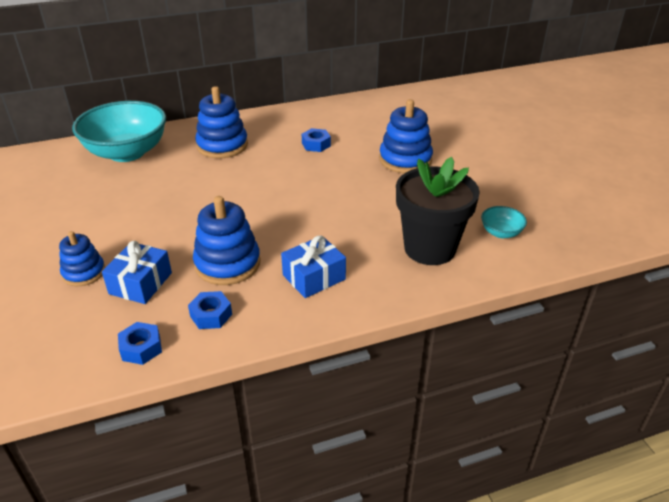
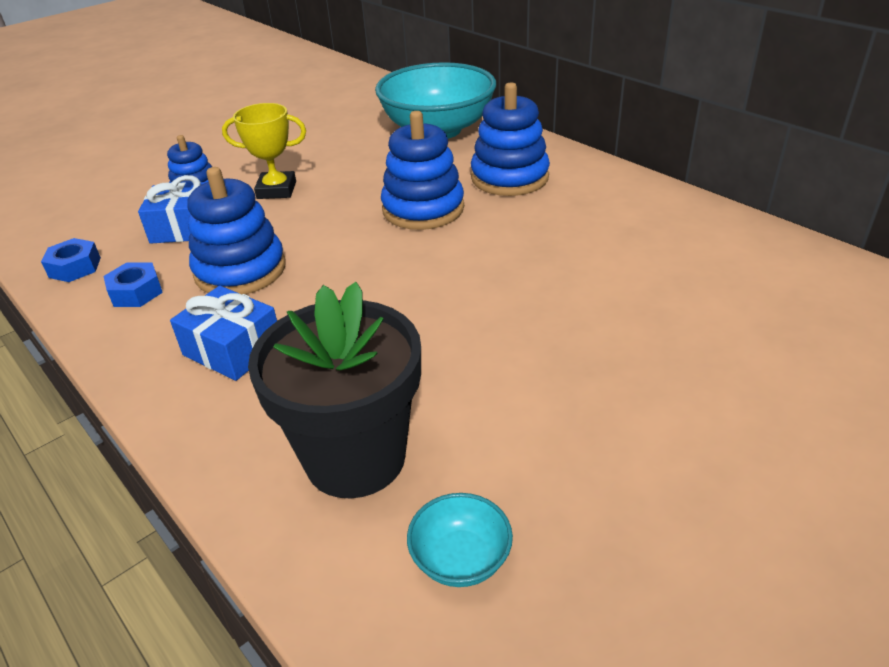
camera: 70 degrees right, 0 degrees up
(131, 233) = (276, 190): none -> yellow trophy
(316, 144) = (587, 246): blue nut -> none
(405, 160) = (629, 352): blue stacking toy -> blue stacking toy (423, 209)

